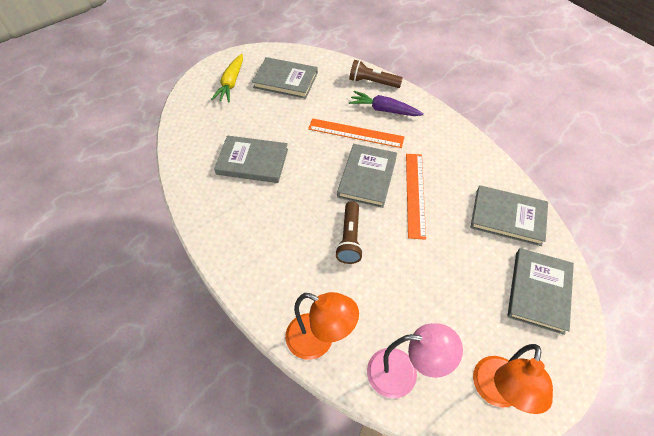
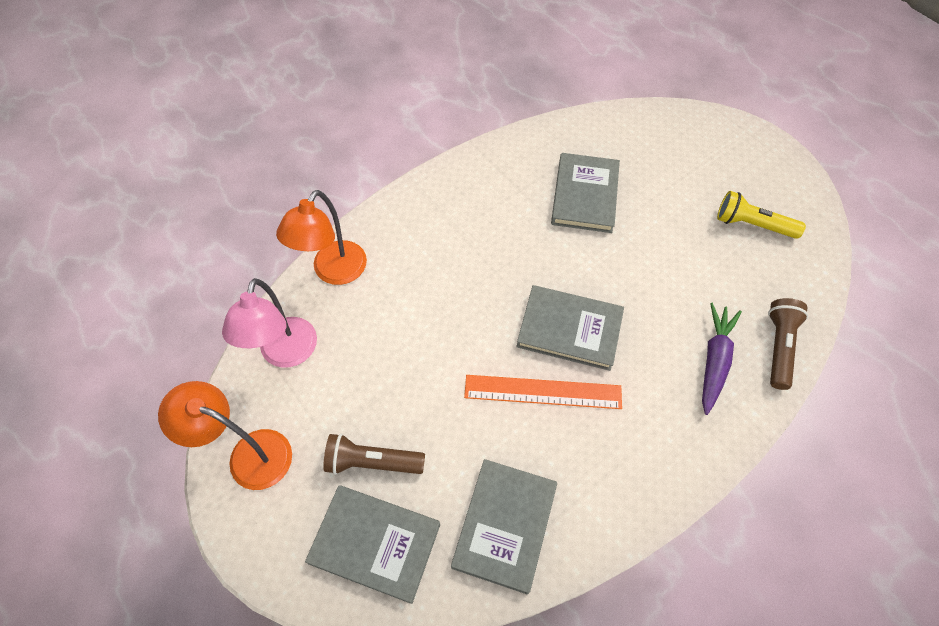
camera: 90 degrees right, 5 degrees up
(231, 83) = (729, 160): yellow carrot -> none
(285, 80) = (752, 225): grey book -> yellow flashlight
(349, 238) = (466, 305): brown flashlight -> brown flashlight (372, 462)
(356, 133) = (655, 317): orange ruler -> none

